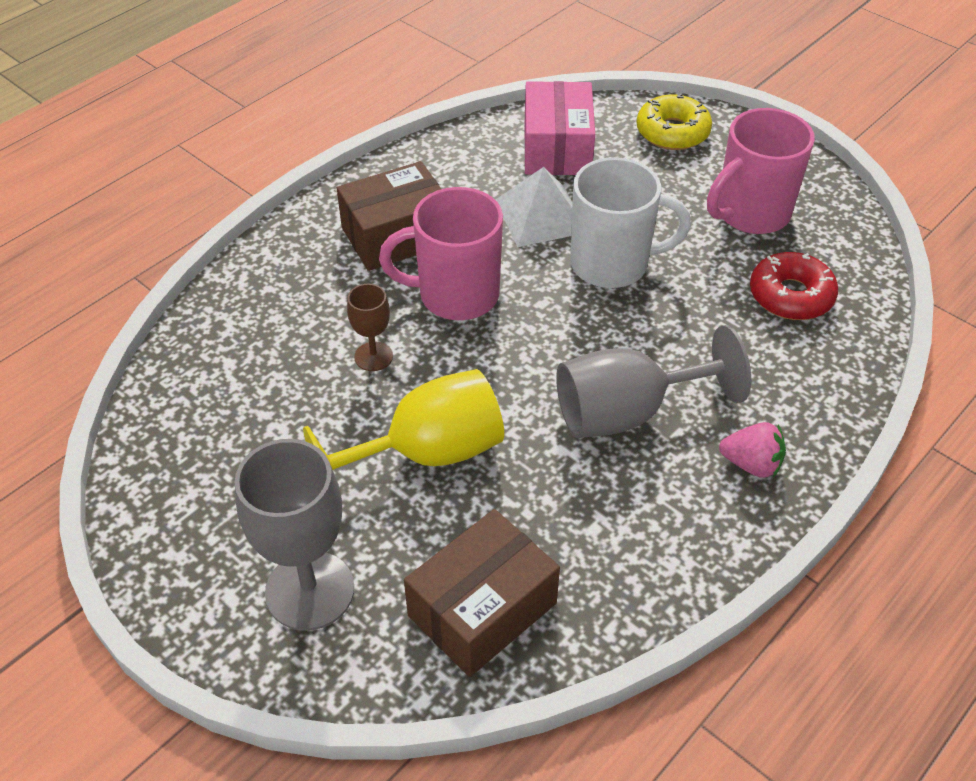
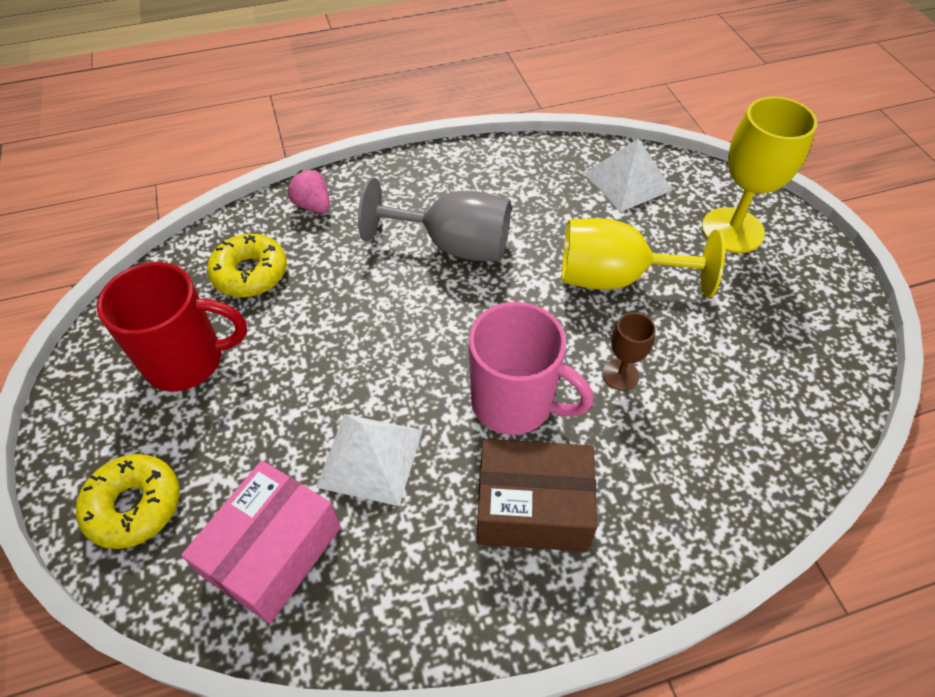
camera: 150 degrees left, 5 degrees up
(310, 590) = (732, 230): grey goblet -> yellow goblet
(482, 609) = (627, 181): brown box -> white pyramid
(612, 264) = (355, 368): white mug -> none
(750, 213) = (187, 360): pink mug -> red mug
(751, 464) = (405, 185): pink strawberry -> pink strawberry (313, 205)
(791, 296) = (250, 273): red donut -> yellow donut

